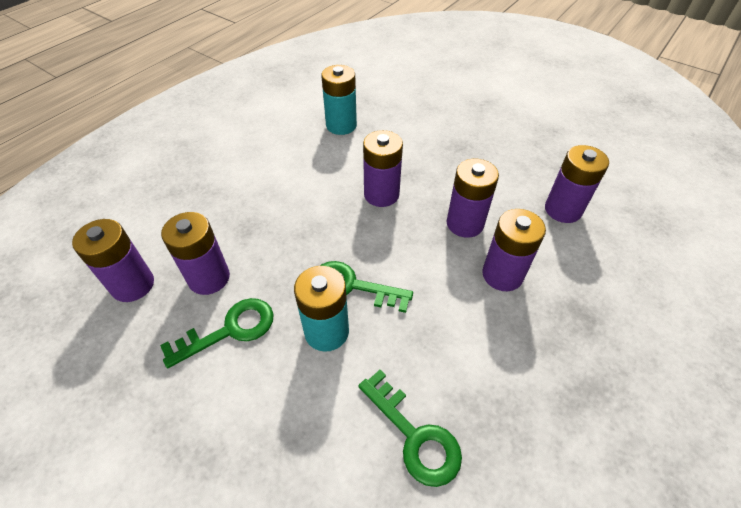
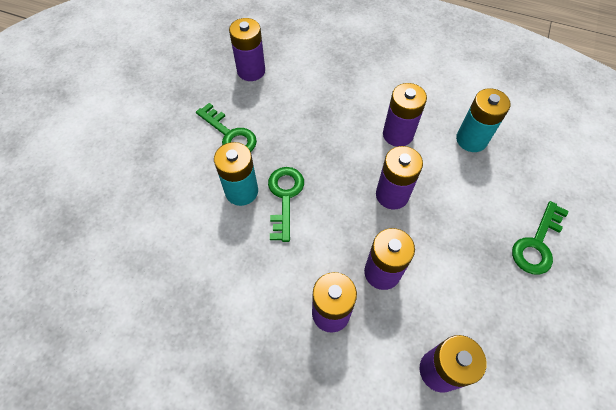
camera: 75 degrees right, 10 degrees up
(209, 278) = (267, 108): purple battery -> purple battery (398, 134)
(414, 435) = (173, 265): green key -> green key (537, 244)

